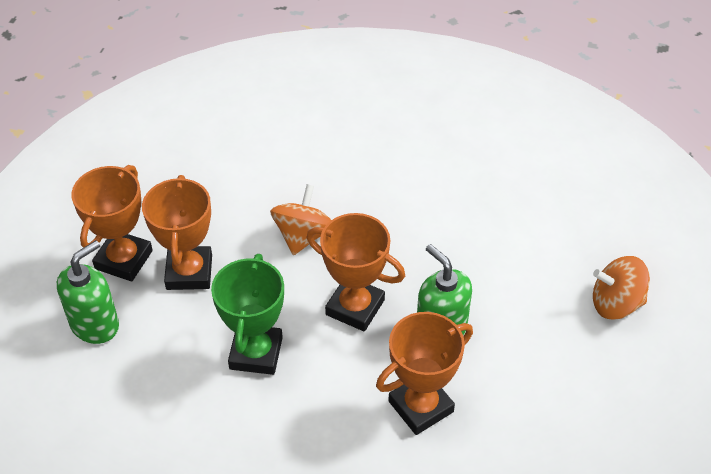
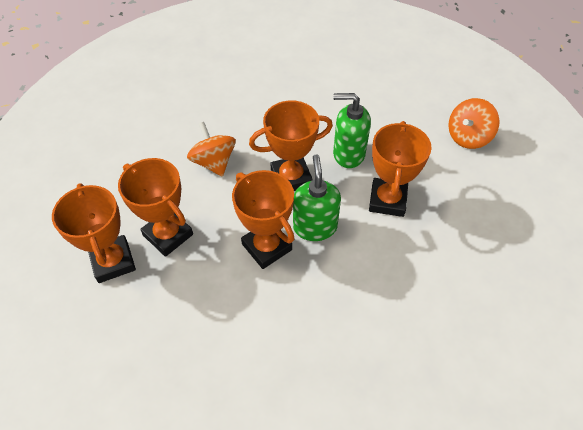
camera: 45 degrees left, 5 degrees up
(95, 324) = (141, 316): green soap dispenser -> green soap dispenser (315, 227)
(256, 353) = (267, 247): green trophy -> orange trophy
(616, 303) = (410, 80): orange spinning top -> orange spinning top (468, 137)

